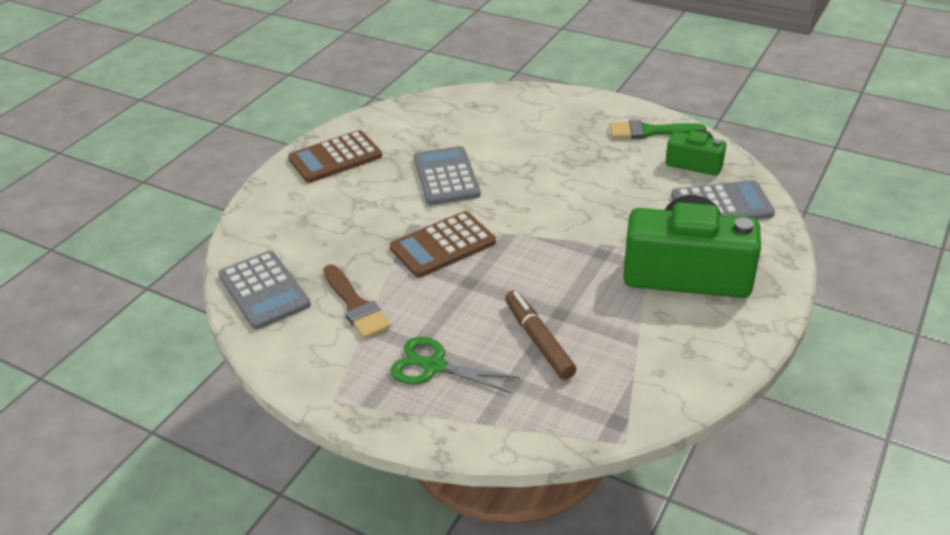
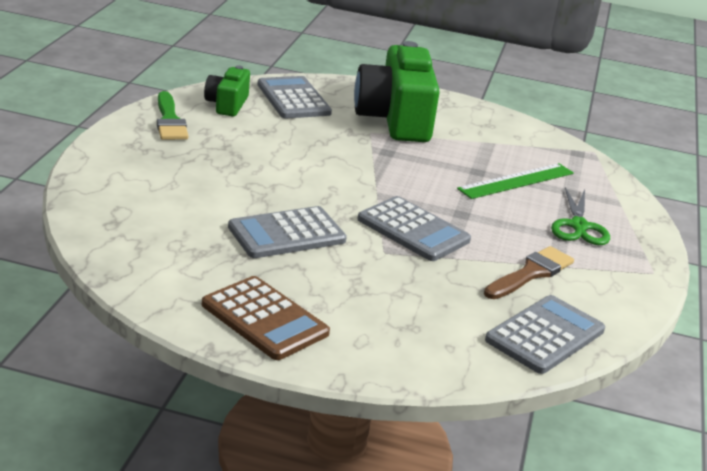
camera: 110 degrees left, 10 degrees down
(443, 245) = (413, 230): brown calculator -> grey calculator
(538, 340) = (516, 181): brown marker -> green ruler

